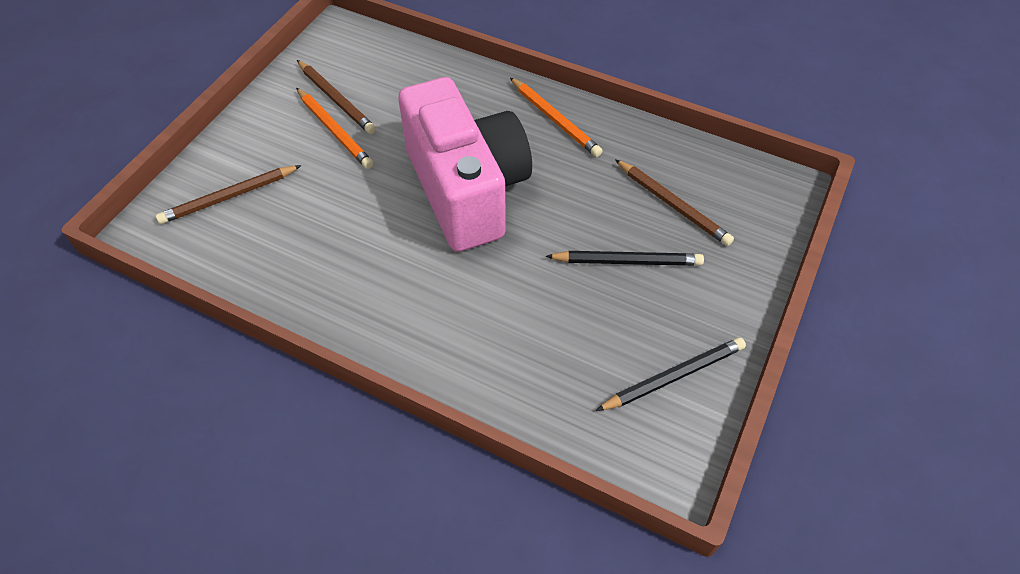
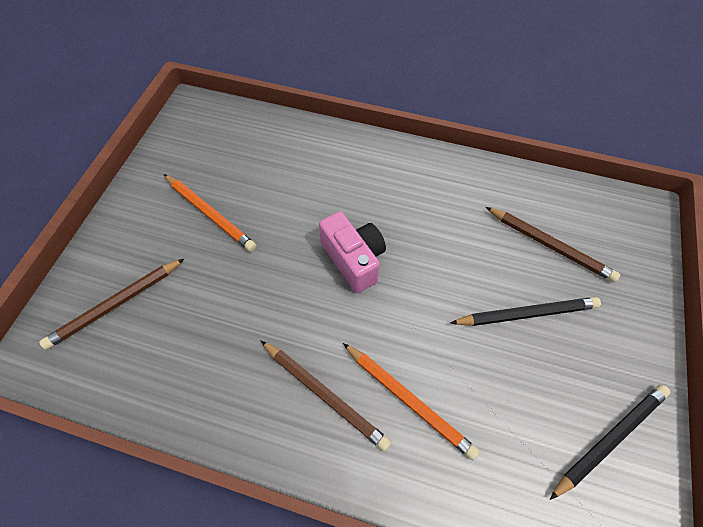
camera: 10 degrees left, 5 degrees up
(336, 99) = (205, 180): brown pencil -> brown pencil (325, 395)
(467, 190) = (354, 259): pink camera -> pink camera, size x0.48
(555, 120) = (417, 173): orange pencil -> orange pencil (409, 400)

